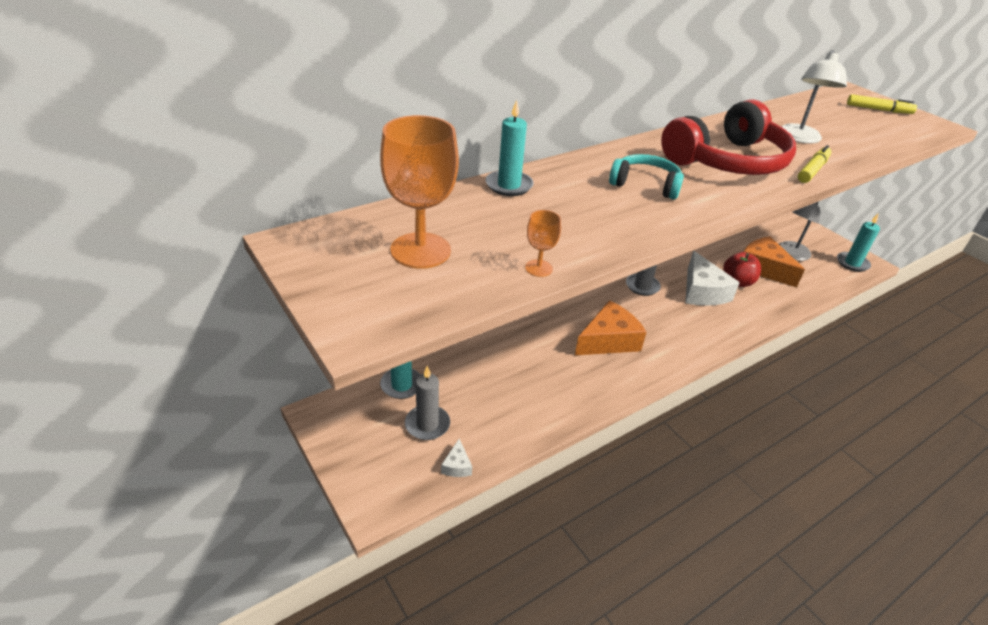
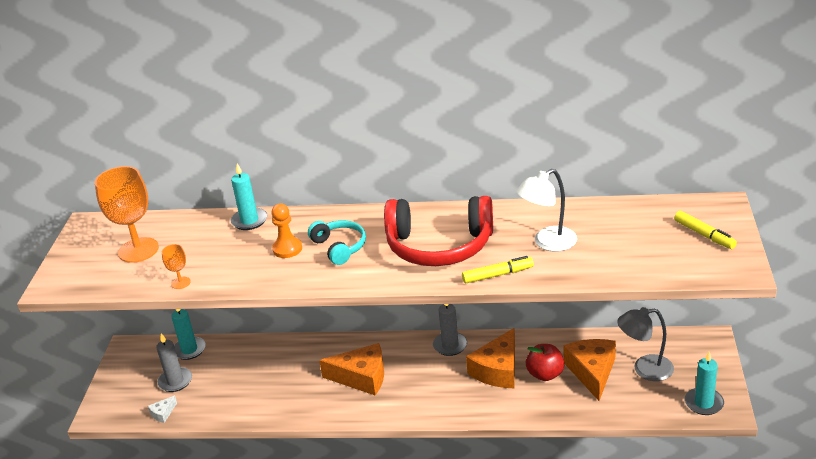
camera: 45 degrees right, 5 degrees down
(597, 200) = (287, 249): none -> orange pawn
(702, 291) = (498, 370): white cheese -> orange cheese

